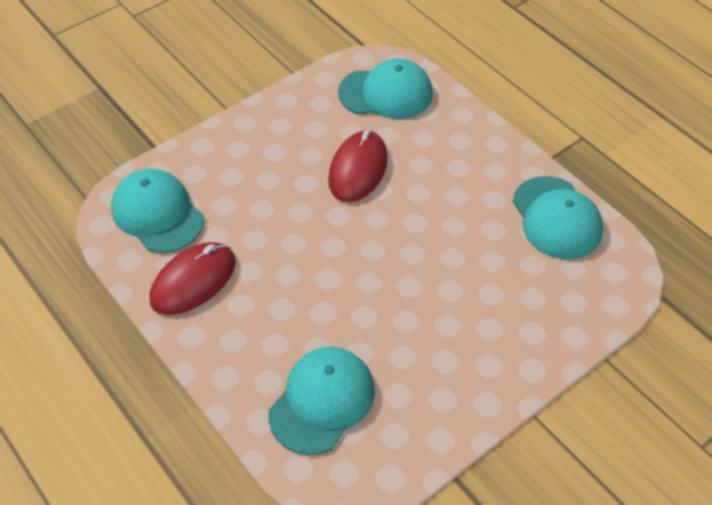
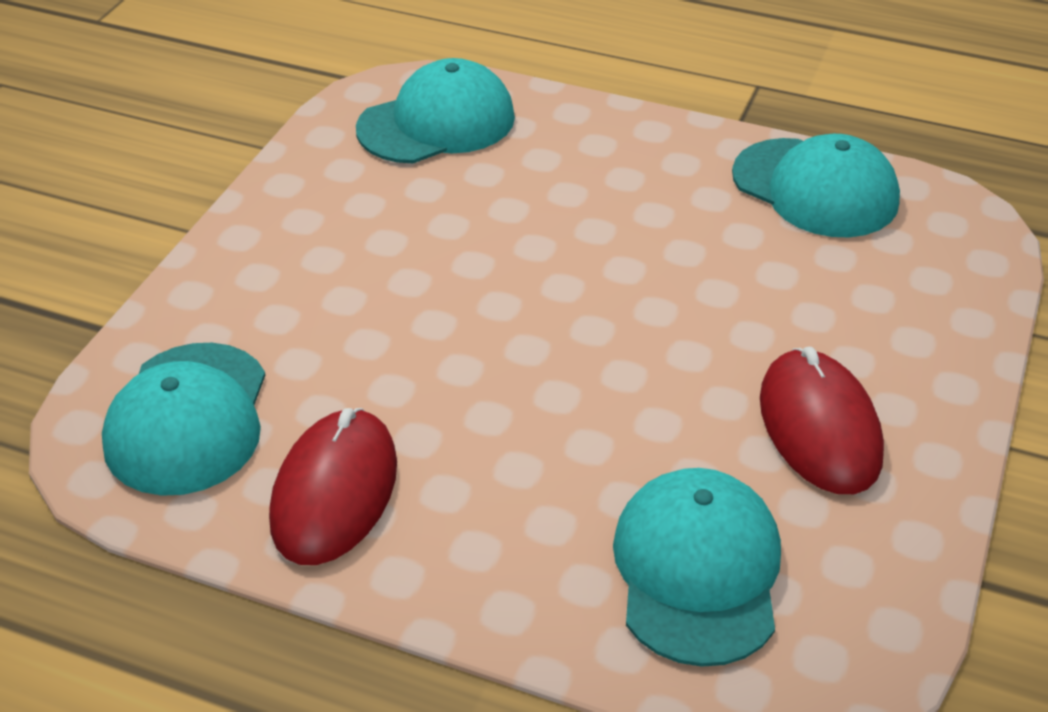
camera: 30 degrees left, 10 degrees down
(157, 213) = (188, 419): turquoise cap -> turquoise cap turned 105 degrees counterclockwise
(358, 169) = (478, 233): red mouse -> red mouse (819, 427)

